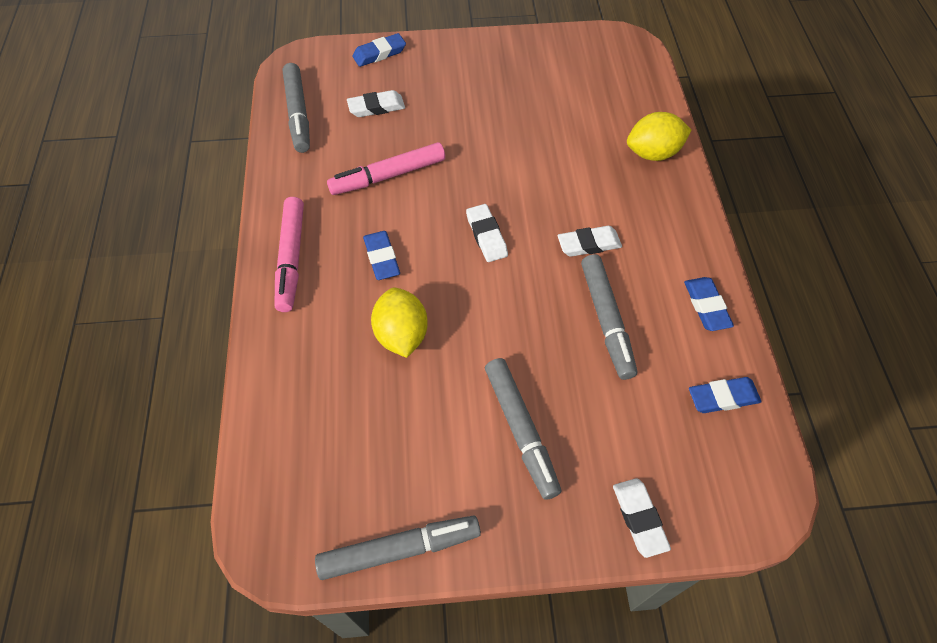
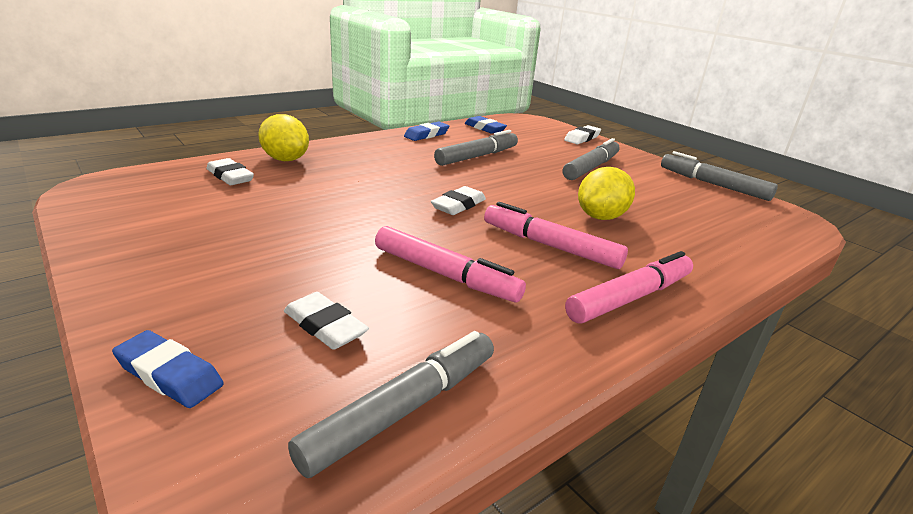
camera: 125 degrees left, 30 degrees down
(382, 258) = (550, 246): blue eraser -> pink marker
(589, 244) = (417, 169): white eraser -> white eraser (230, 176)

